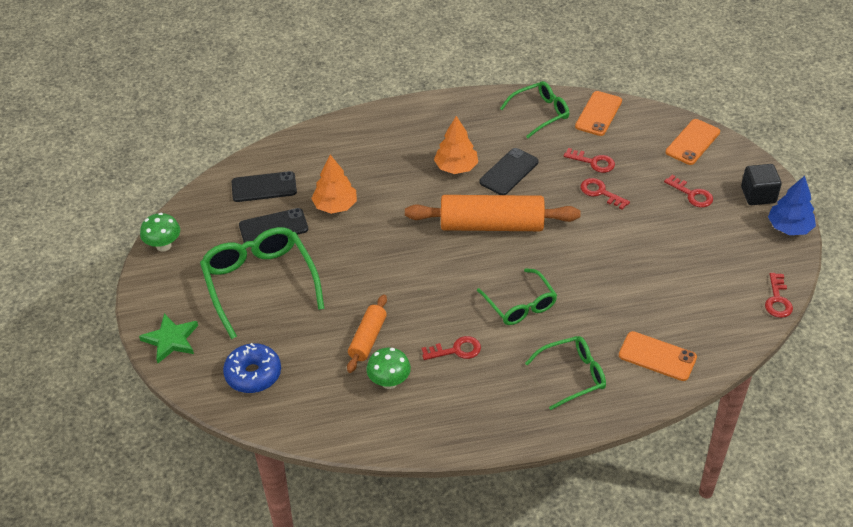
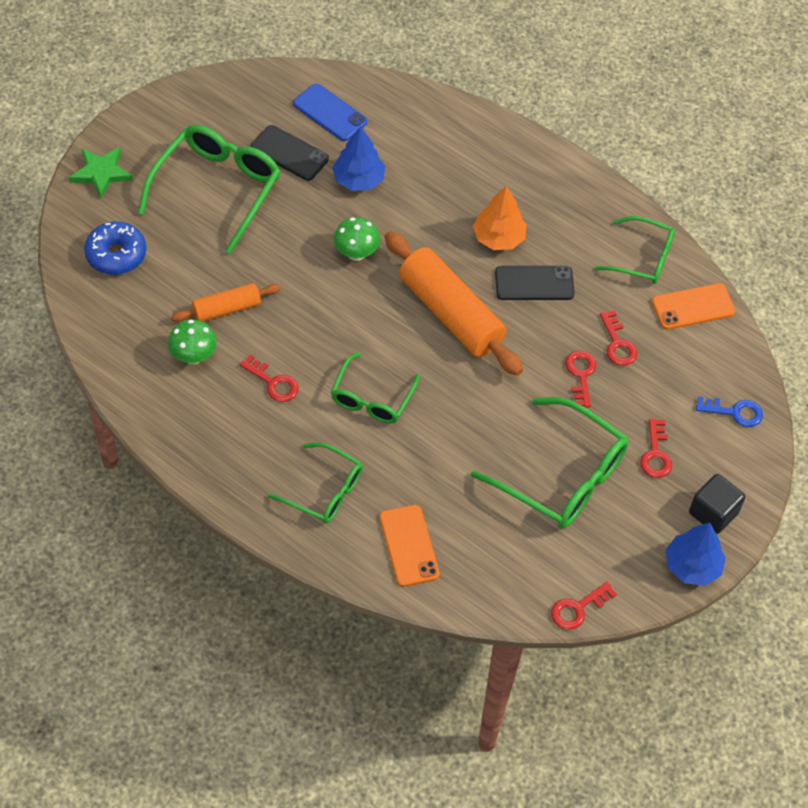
camera: 45 degrees right, 10 degrees up
(163, 246) = (195, 93): green mushroom -> green mushroom (356, 253)
(264, 187) = (330, 113): black phone -> blue phone
(335, 206) = (358, 179): orange tree -> blue tree
(669, 247) = (562, 476): none -> green glasses
(693, 142) = (734, 412): orange phone -> blue key

